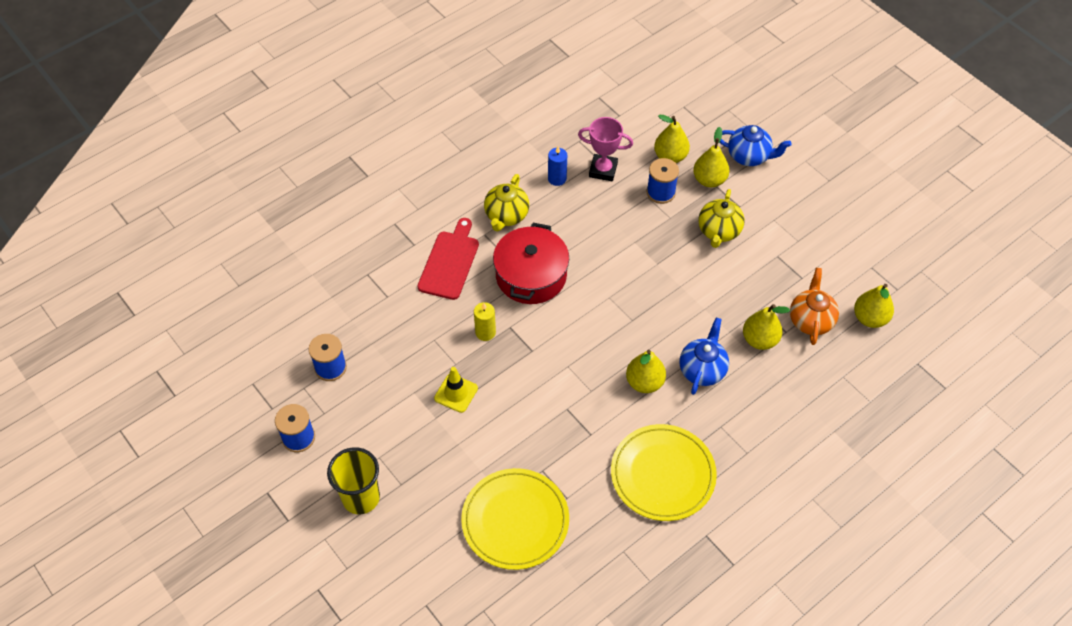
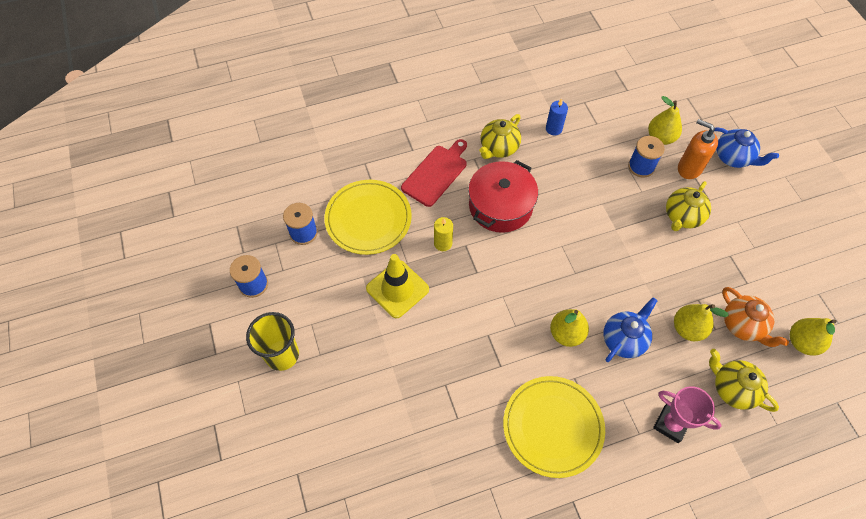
camera: 20 degrees right, 5 degrees up
(456, 393) = (397, 289): yellow traffic cone -> yellow traffic cone, size x1.54
(515, 520) = (404, 423): yellow plate -> yellow plate (368, 219)
(603, 170) = (596, 133): pink trophy -> pink trophy (671, 424)
(709, 180) = (689, 168): yellow pear -> orange soap dispenser
(810, 320) = (743, 325): orange teapot -> orange teapot turned 120 degrees clockwise
(819, 382) = (732, 388): none -> yellow teapot

